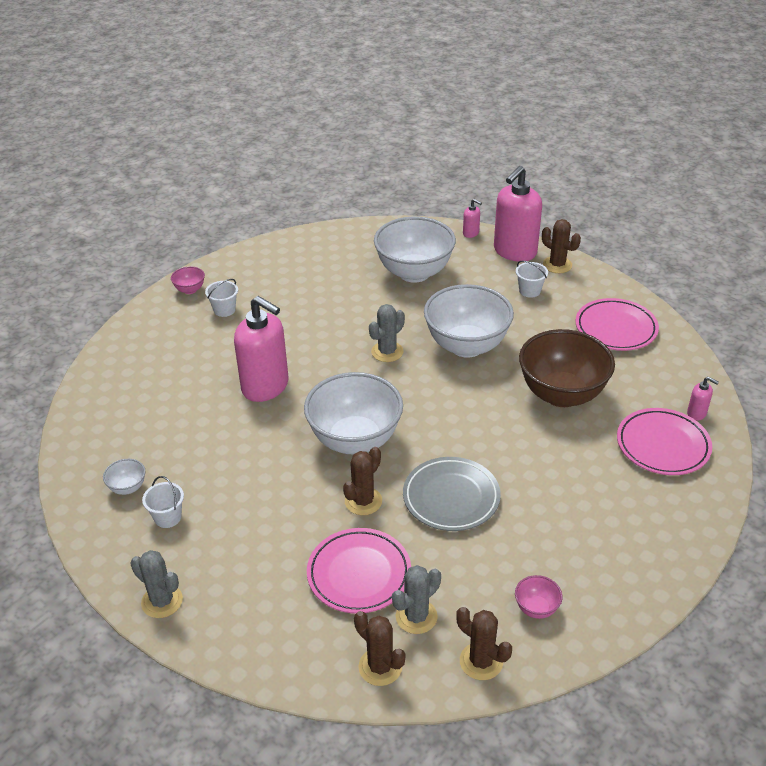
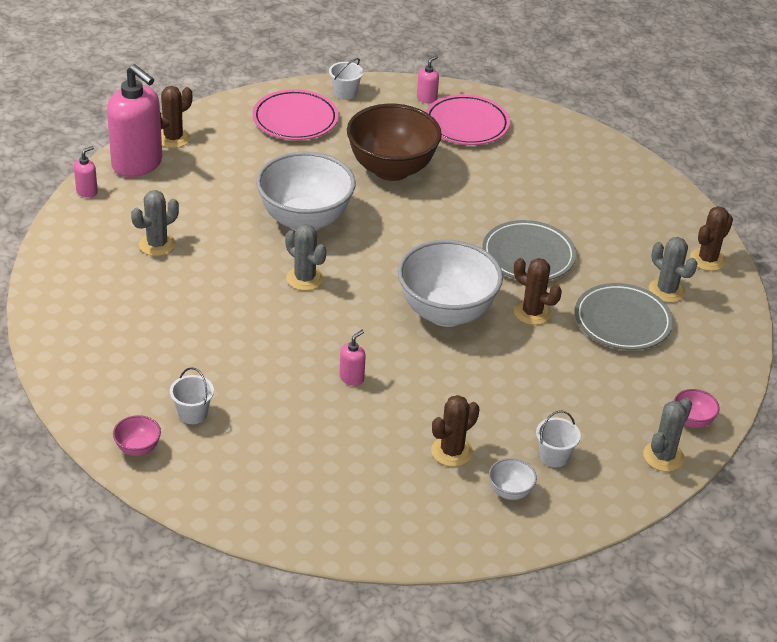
camera: 90 degrees left, 0 degrees up
(265, 387) = (351, 378): pink soap dispenser -> pink soap dispenser, size x0.42
(359, 574) = (622, 321): pink plate -> grey plate
(380, 667) = (720, 316): brown cactus -> brown cactus (451, 452)
(414, 273) = (157, 244): white bowl -> grey cactus
(529, 291) = (216, 164): white bucket -> white bucket (345, 93)
(536, 608) = (652, 223): pink bowl -> pink bowl (692, 421)

